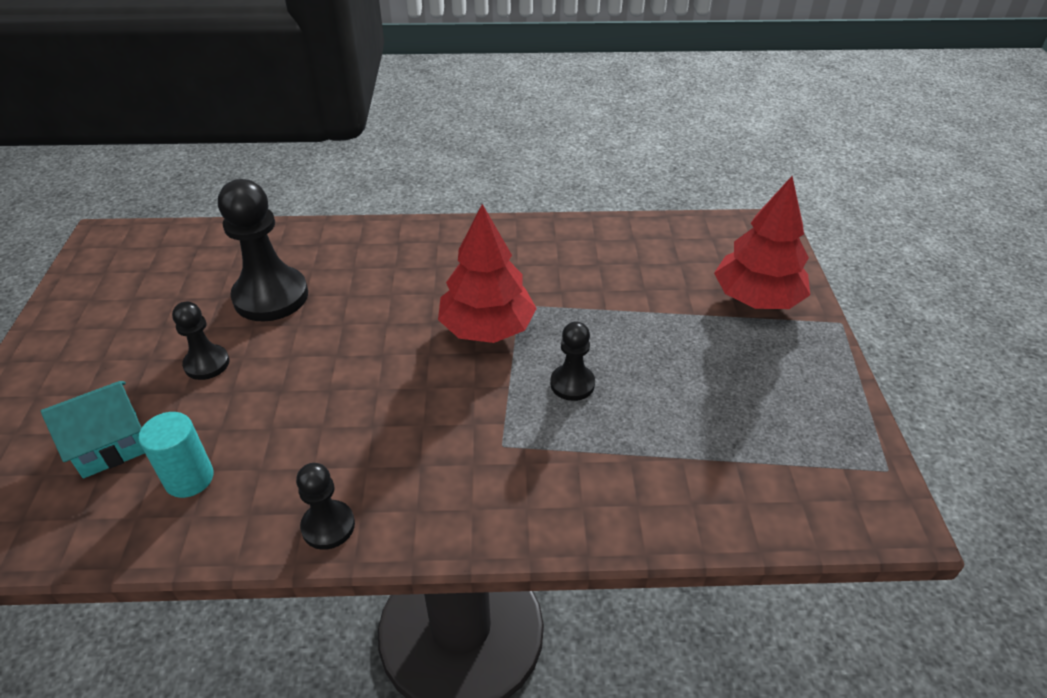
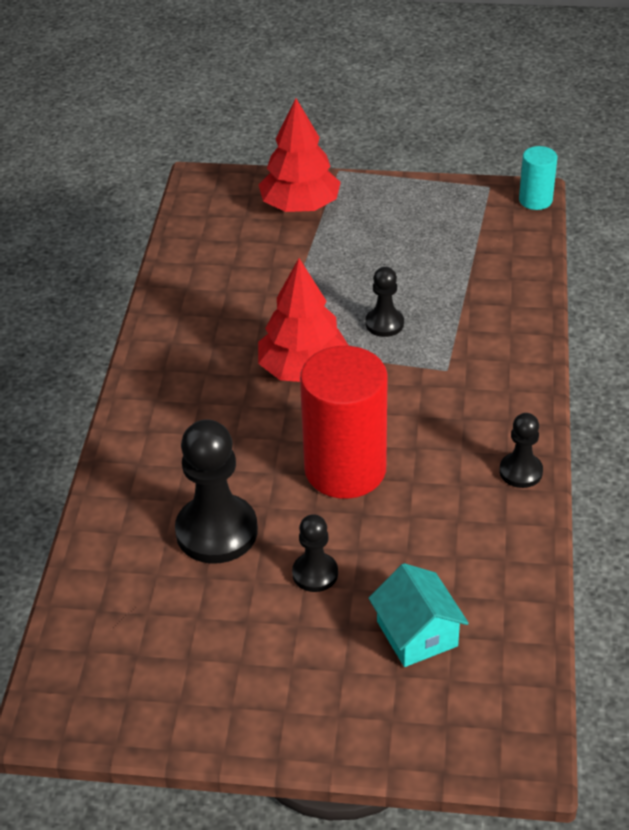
camera: 80 degrees left, 0 degrees up
(189, 478) = (464, 567): turquoise cylinder -> turquoise cylinder (535, 200)
(342, 372) = (345, 469): none -> red cylinder

